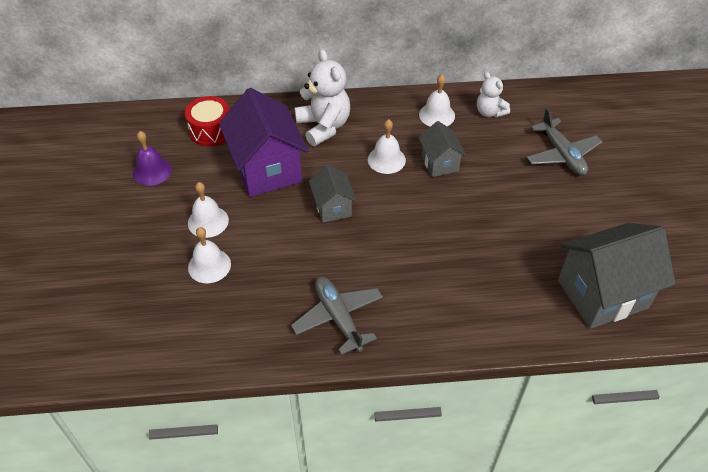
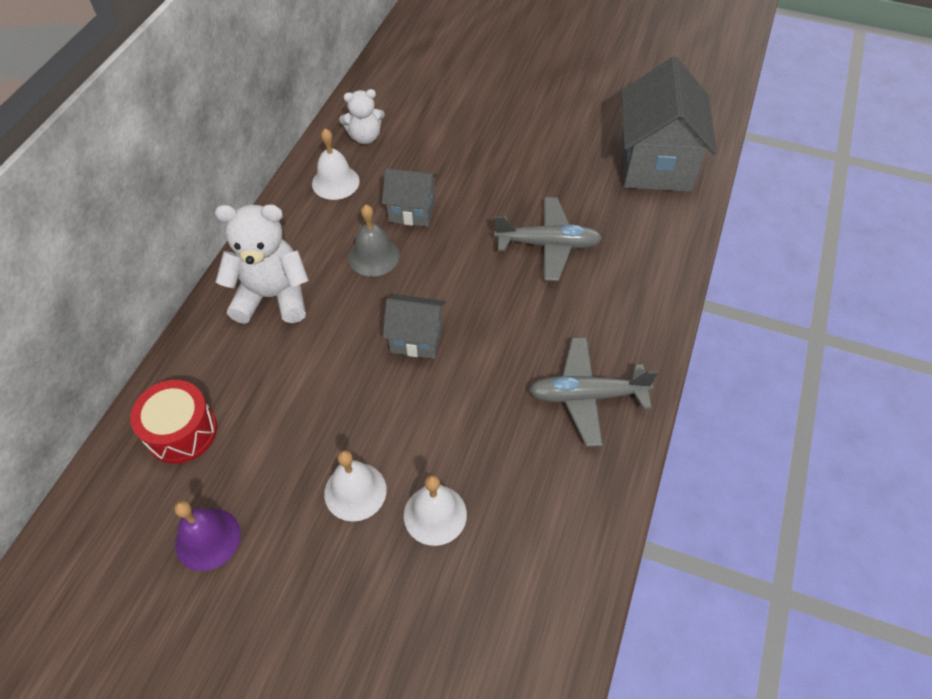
camera: 65 degrees left, 5 degrees up
(267, 169) = (305, 387): purple house -> none
(386, 159) = (374, 256): white bell -> grey bell
(562, 154) = (465, 111): grey plane -> grey plane (548, 245)

